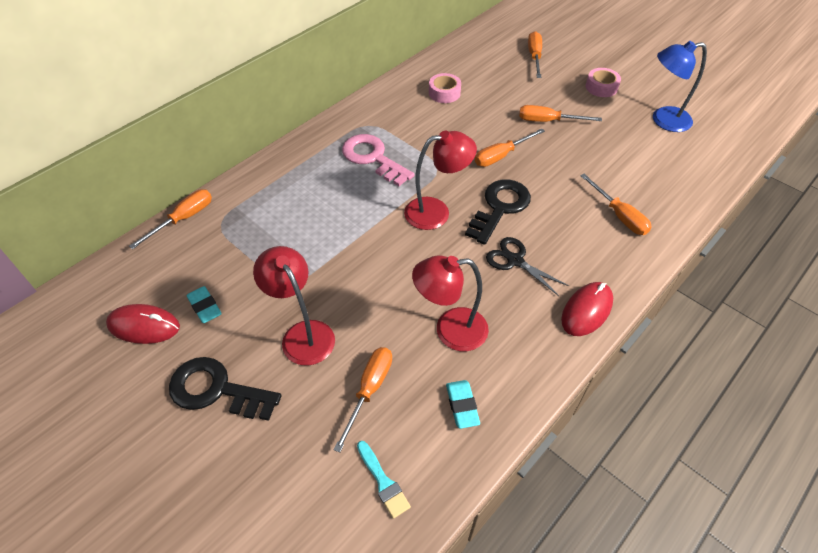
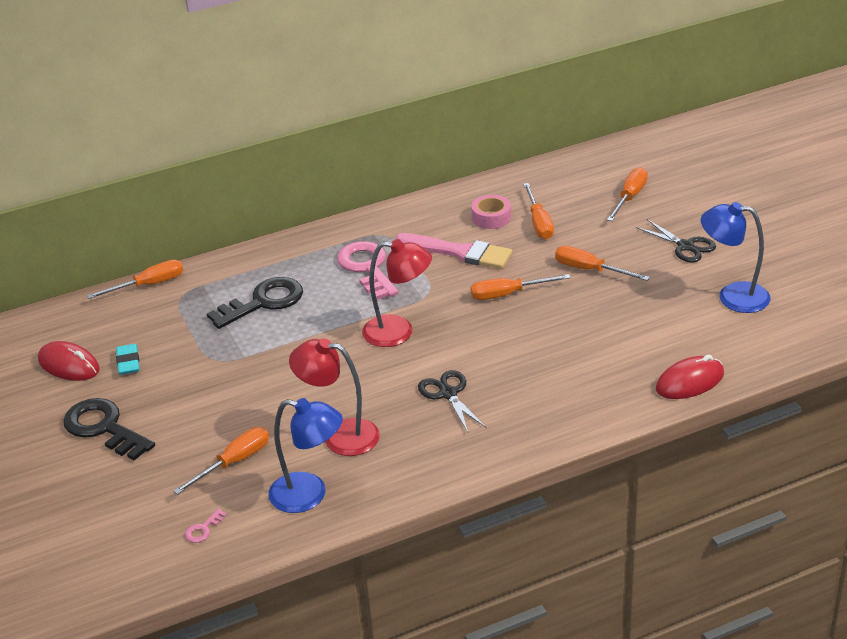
camera: 25 degrees right, 15 degrees down
(303, 334) = (202, 405): red lamp -> none
(383, 482) = (203, 529): turquoise brush -> pink key
(439, 127) = (459, 252): none -> pink brush
(462, 405) = (309, 495): turquoise eraser -> blue lamp
(500, 208) = (468, 343): black key -> black key (263, 302)
(586, 310) = (488, 453): red mouse -> red mouse (689, 382)
(601, 87) = (685, 246): pink tape -> black scissors
(619, 215) = (595, 379): orange screwdriver -> orange screwdriver (539, 223)

